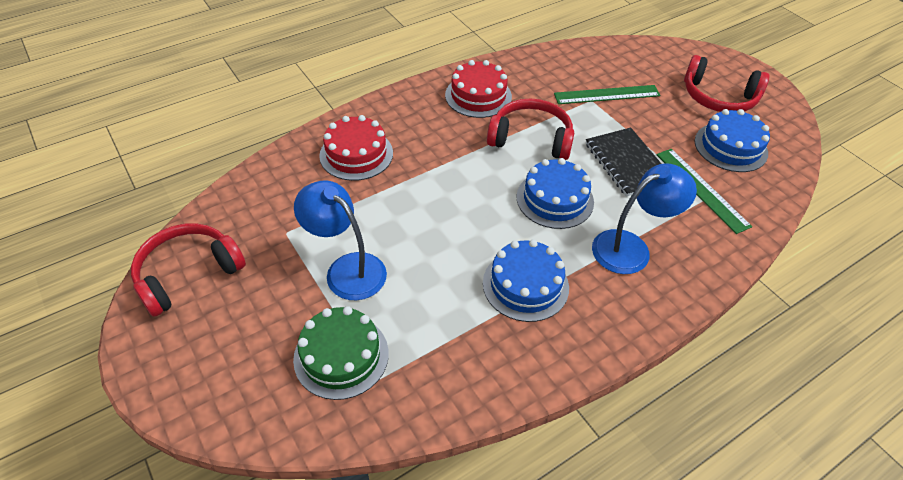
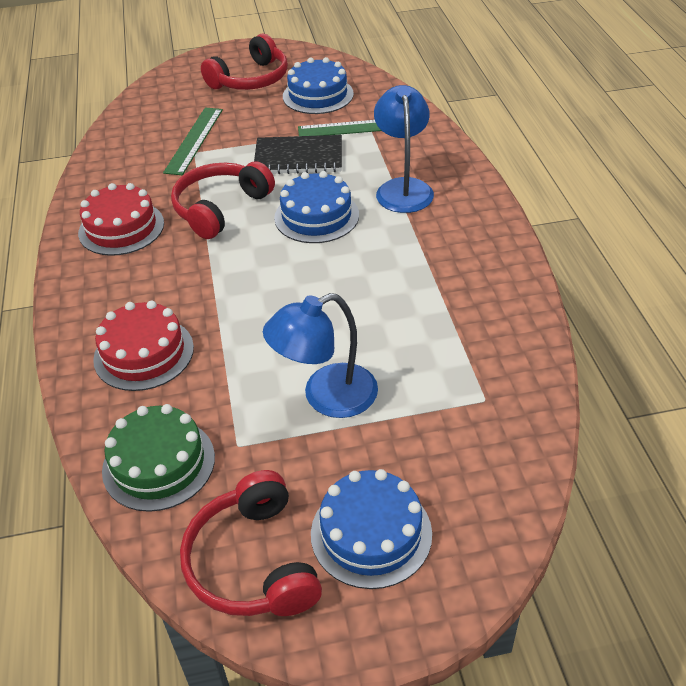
camera: 65 degrees left, 5 degrees down
(341, 356) = (445, 424): green cake -> green cake (159, 463)
(525, 285) = (414, 265): blue cake -> blue cake (371, 533)

